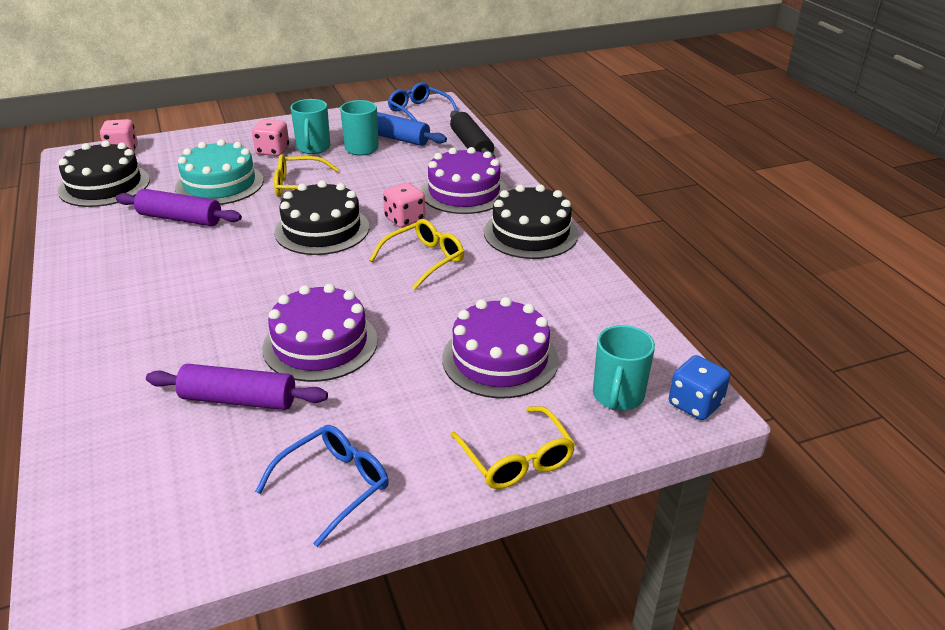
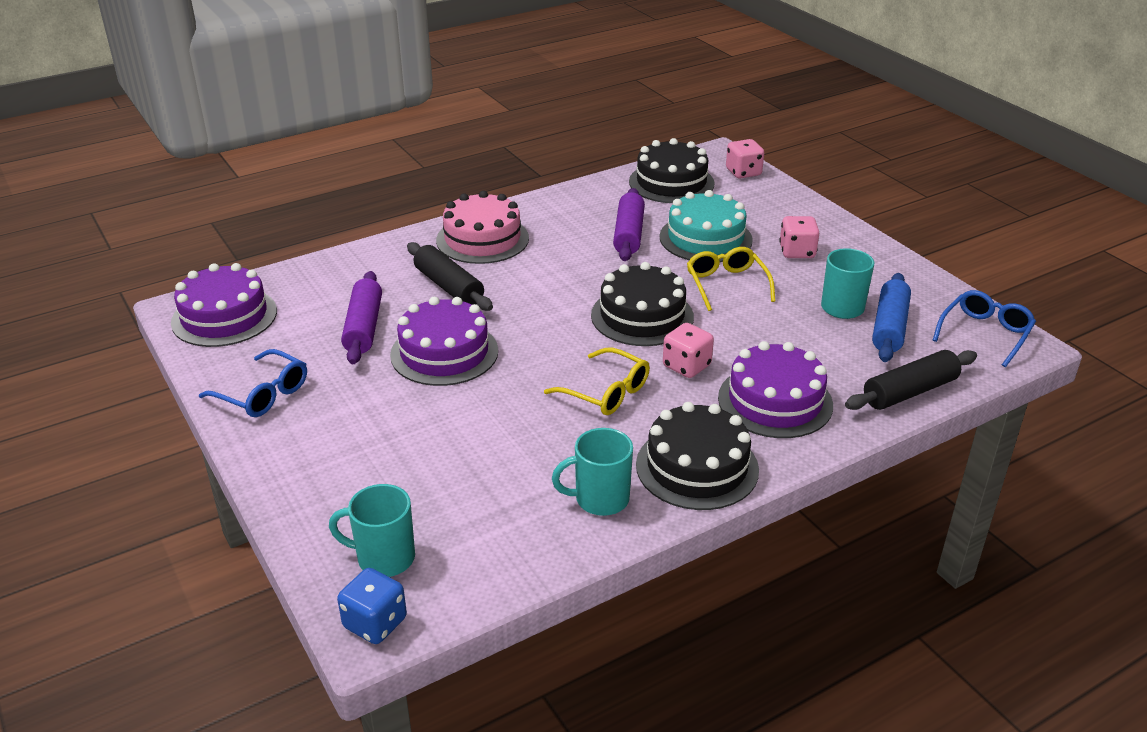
camera: 80 degrees right, 0 degrees up
(114, 304) = (482, 239): none -> pink cake
(196, 333) = (449, 287): none -> black rolling pin
(313, 148) = (821, 275): turquoise mug -> turquoise mug (600, 499)
(500, 359) = (437, 467): purple cake -> purple cake (224, 317)
(517, 460) = (289, 492): yellow glasses -> none

